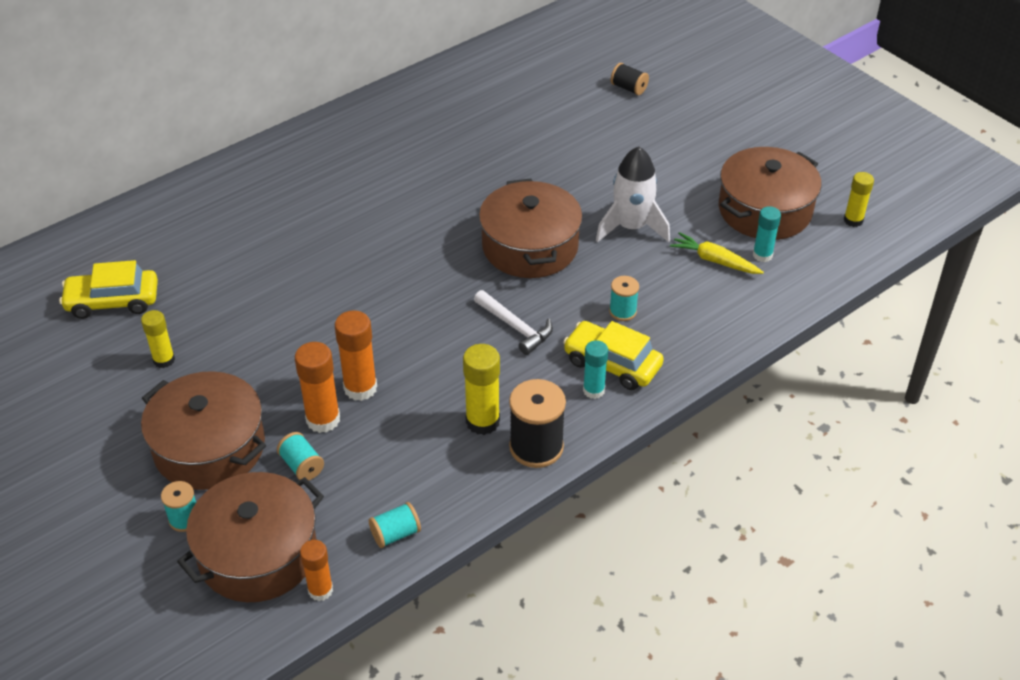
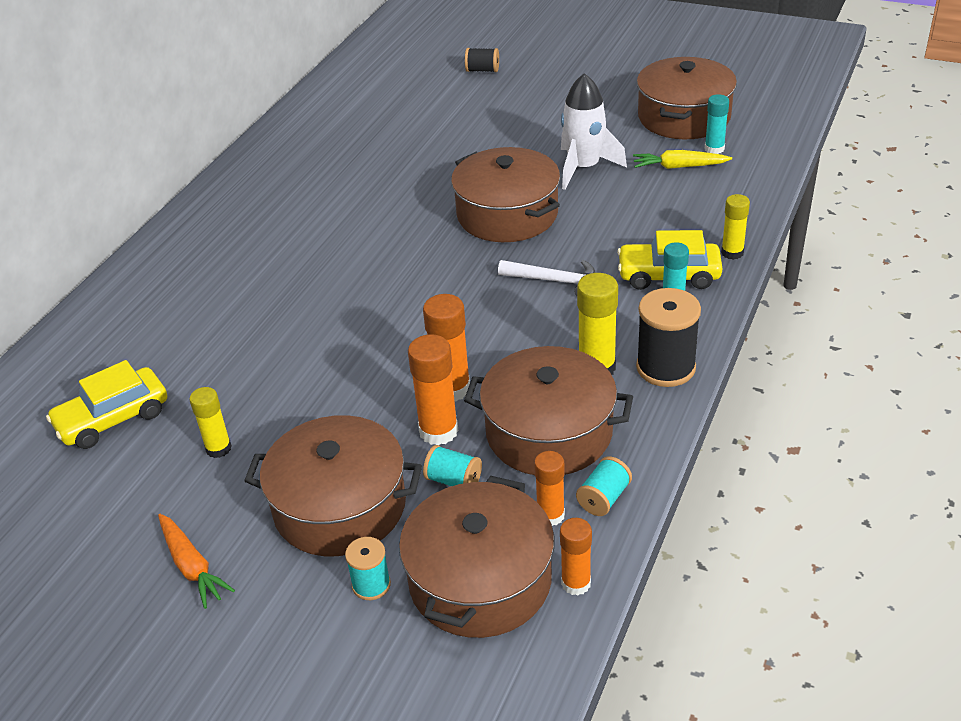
camera: 25 degrees left, 5 degrees down
(83, 445) = (192, 566): none -> orange carrot
(346, 528) = (550, 515): none -> orange glue stick
(401, 459) = (549, 432): none -> brown pot
(622, 311) = (638, 232): turquoise spool -> none
(853, 220) = (761, 99): yellow glue stick -> yellow glue stick (732, 252)

